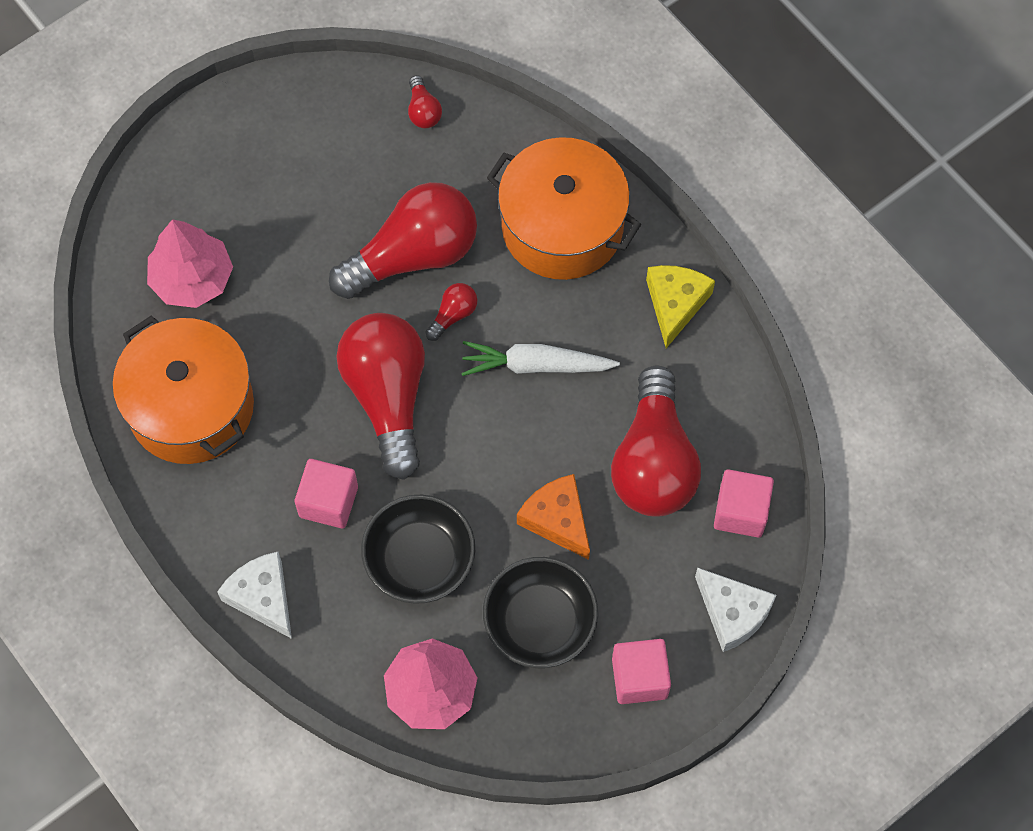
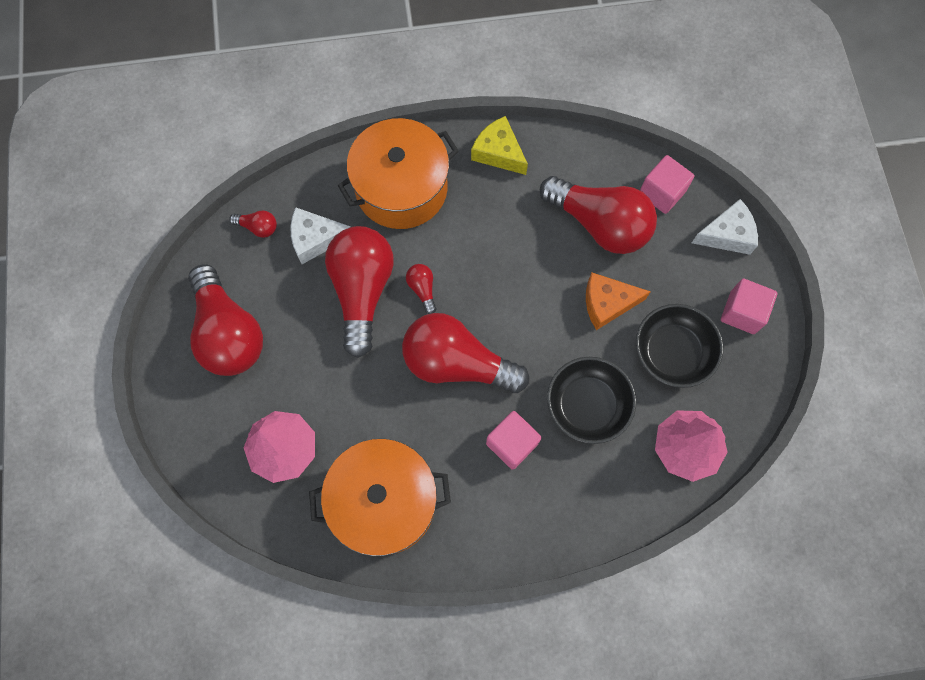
camera: 60 degrees left, 5 degrees up
(263, 597) = (558, 526): white cheese -> white cheese (315, 239)
(286, 153) = (228, 332): none -> red light bulb
(535, 365) = (490, 258): white carrot -> none

